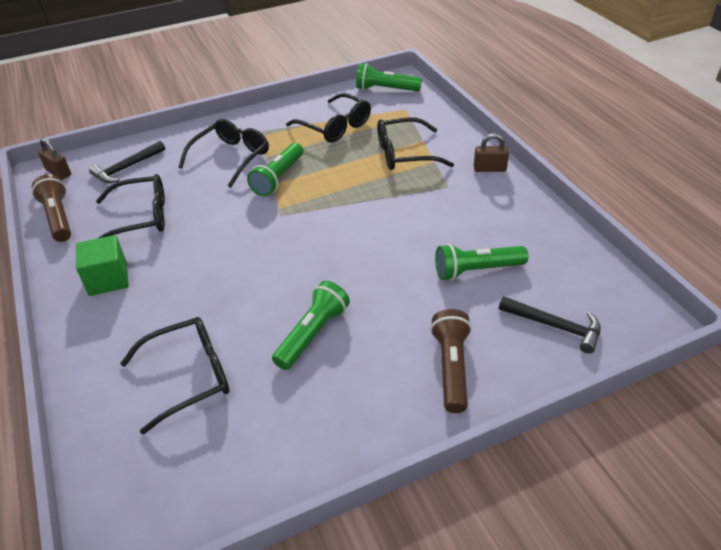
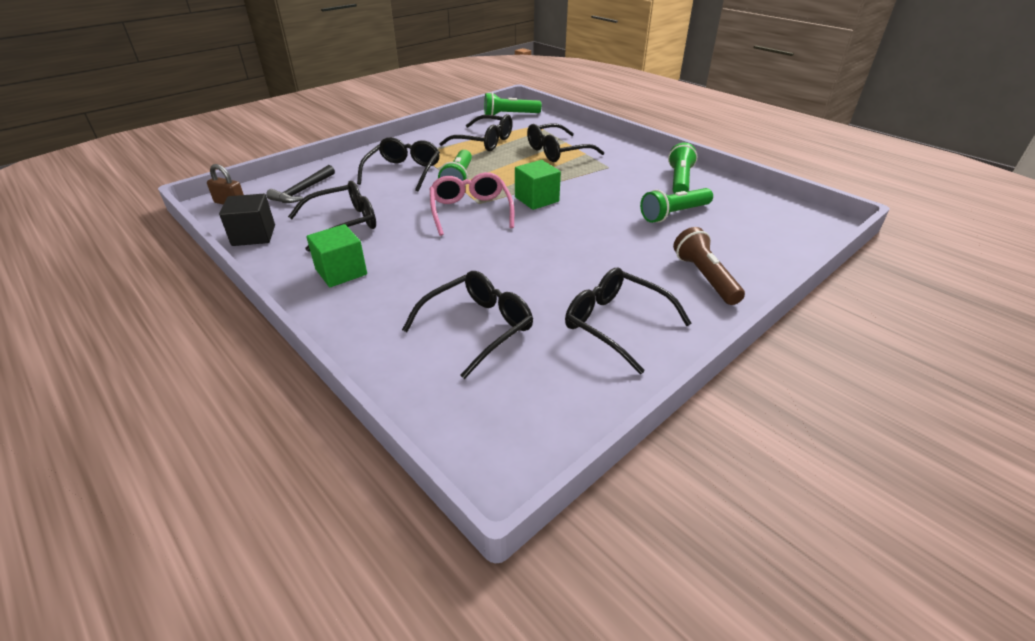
camera: 20 degrees left, 5 degrees down
(58, 218) = (254, 235): brown flashlight -> black cube
(266, 224) = (470, 211): none -> pink glasses
(313, 334) = (571, 276): green flashlight -> green flashlight (679, 180)
(319, 406) = (615, 324): none -> black glasses
(341, 220) = (536, 199): none -> green cube
(489, 169) = (633, 152): brown padlock -> none
(555, 326) = (762, 238): black hammer -> none

